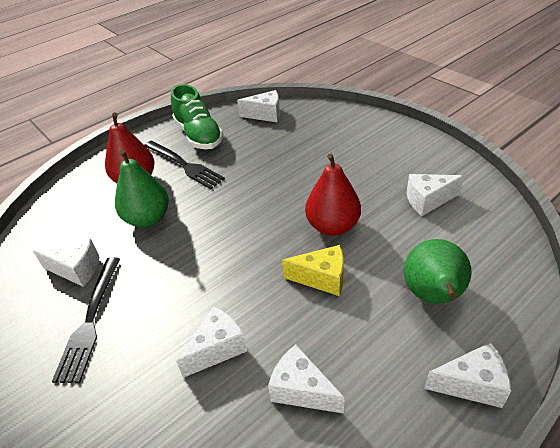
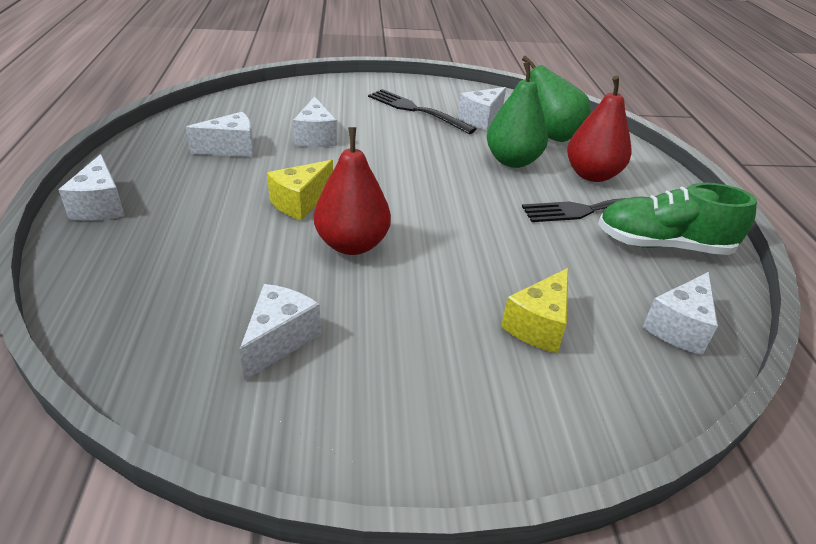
camera: 120 degrees right, 5 degrees down
(312, 143) = (538, 325): none -> yellow cheese
(433, 296) = (180, 243): green pear -> green pear (551, 136)
(471, 384) = (101, 206): white cheese -> white cheese turned 45 degrees counterclockwise

